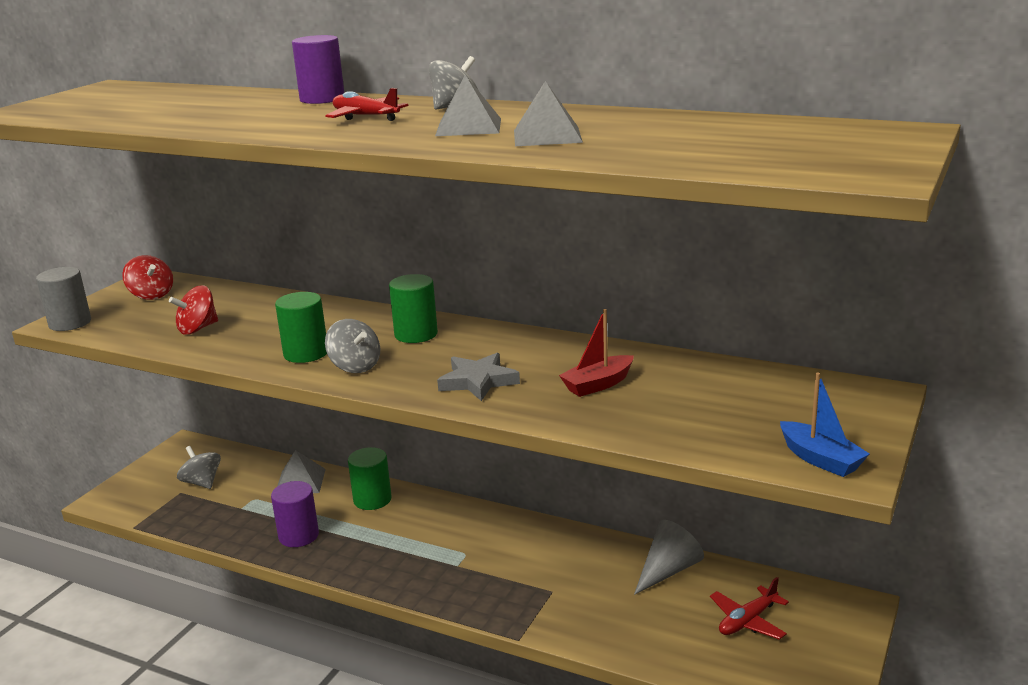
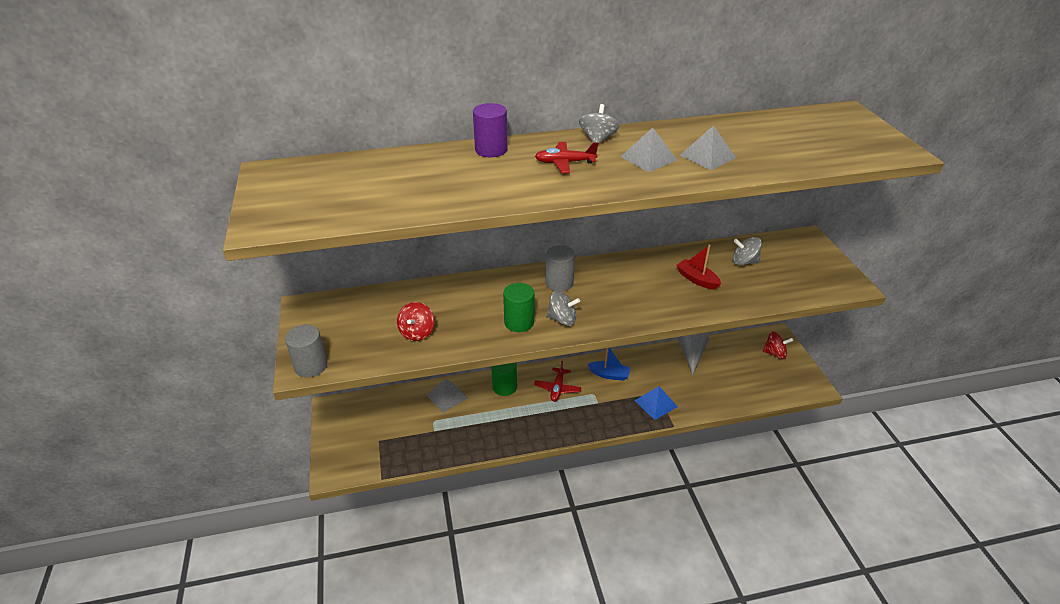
camera: 40 degrees left, 15 degrees up
(151, 295) = (332, 319): red spinning top -> red spinning top (775, 353)
(202, 482) = (384, 427): grey spinning top -> grey spinning top (744, 262)
(298, 536) = (493, 430): purple cylinder -> none
(416, 334) = (559, 283): green cylinder -> grey cylinder
(478, 381) = (640, 301): grey star -> none
(532, 602) = (656, 403): none -> blue pyramid
(598, 384) = (697, 279): red boat -> red boat turned 120 degrees clockwise
(747, 621) = (748, 364): red plane -> red plane (557, 388)
(820, 459) = (835, 283): blue boat -> blue boat (609, 375)

